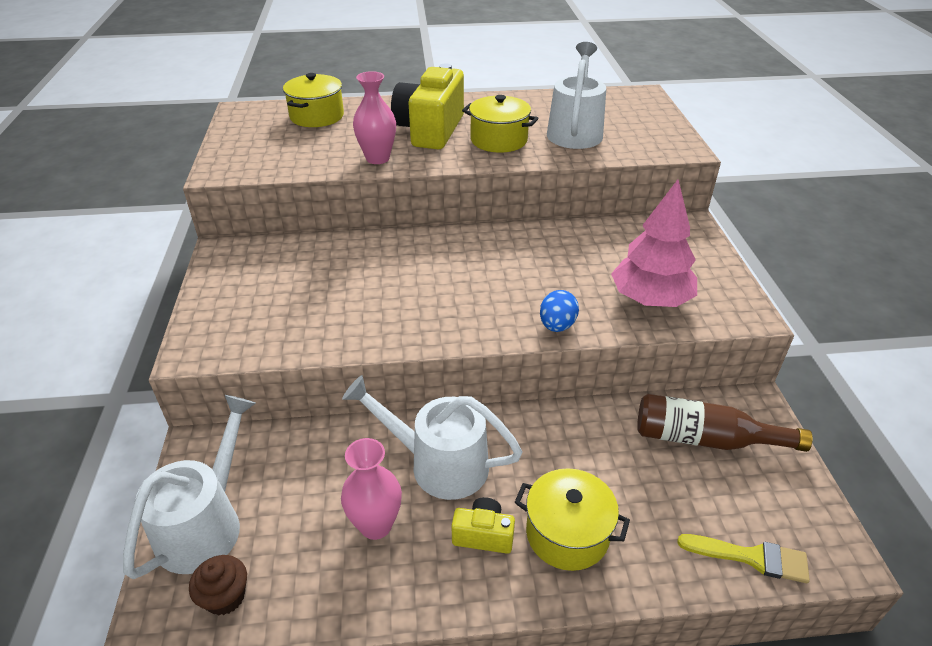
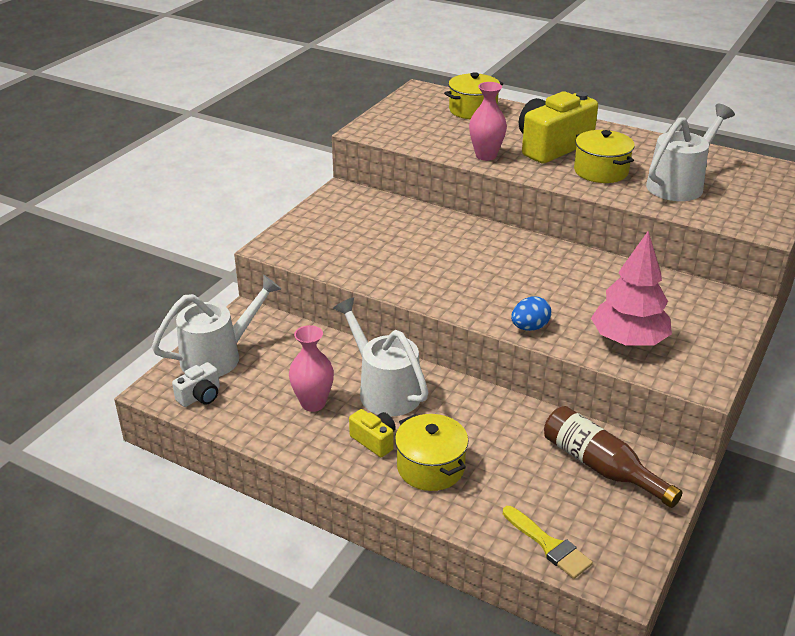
camera: 35 degrees right, 5 degrees down
(225, 597) = (200, 396): brown cupcake -> white camera

